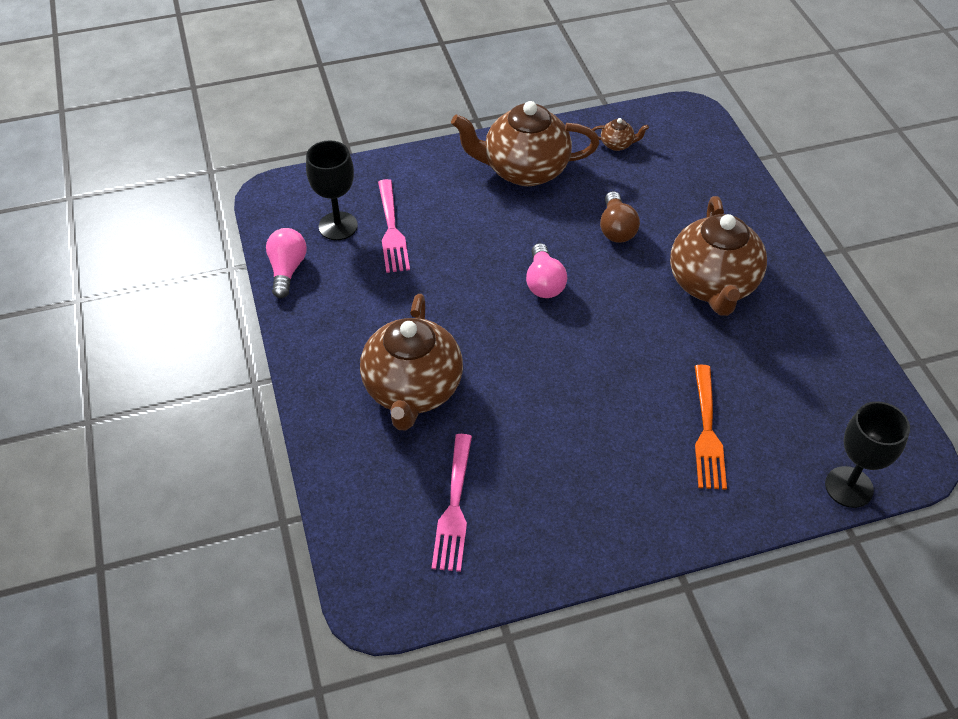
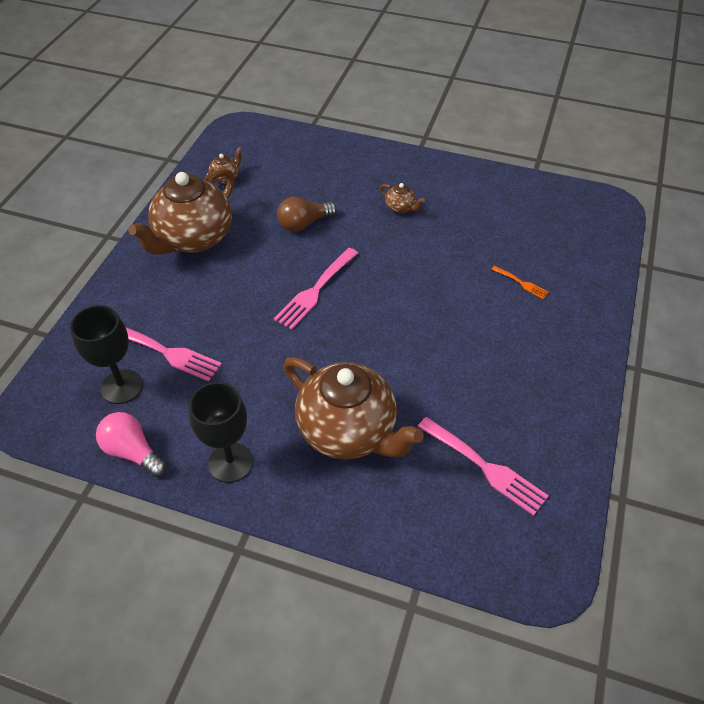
camera: 55 degrees left, 0 degrees up
(544, 283) = (315, 291): pink light bulb -> pink fork
(616, 229) = (304, 224): brown light bulb -> brown light bulb turned 120 degrees clockwise
(707, 432) = (521, 283): orange fork -> orange fork, size x0.51
(712, 285) = (400, 208): brown teapot -> brown teapot, size x0.40
(849, 487) = (611, 244): black goblet -> black goblet (230, 462)

